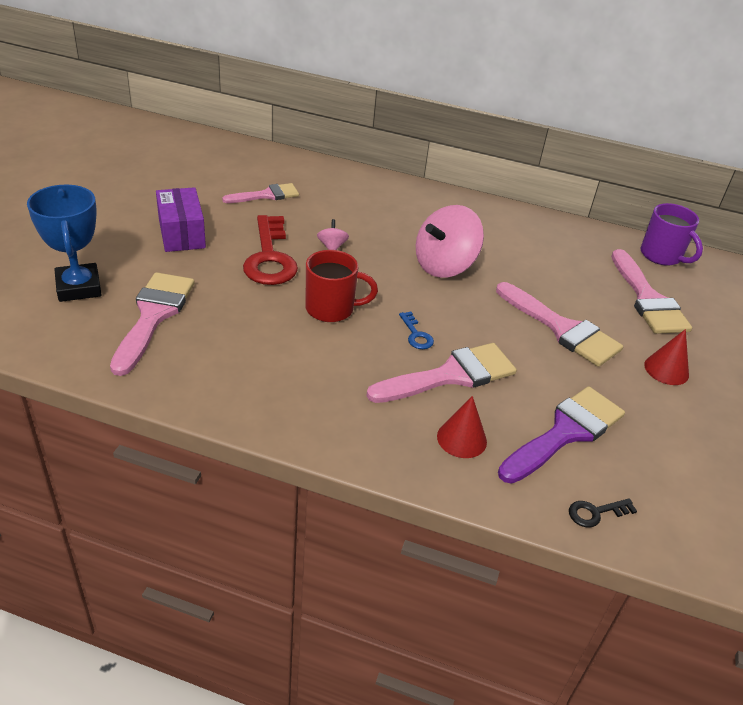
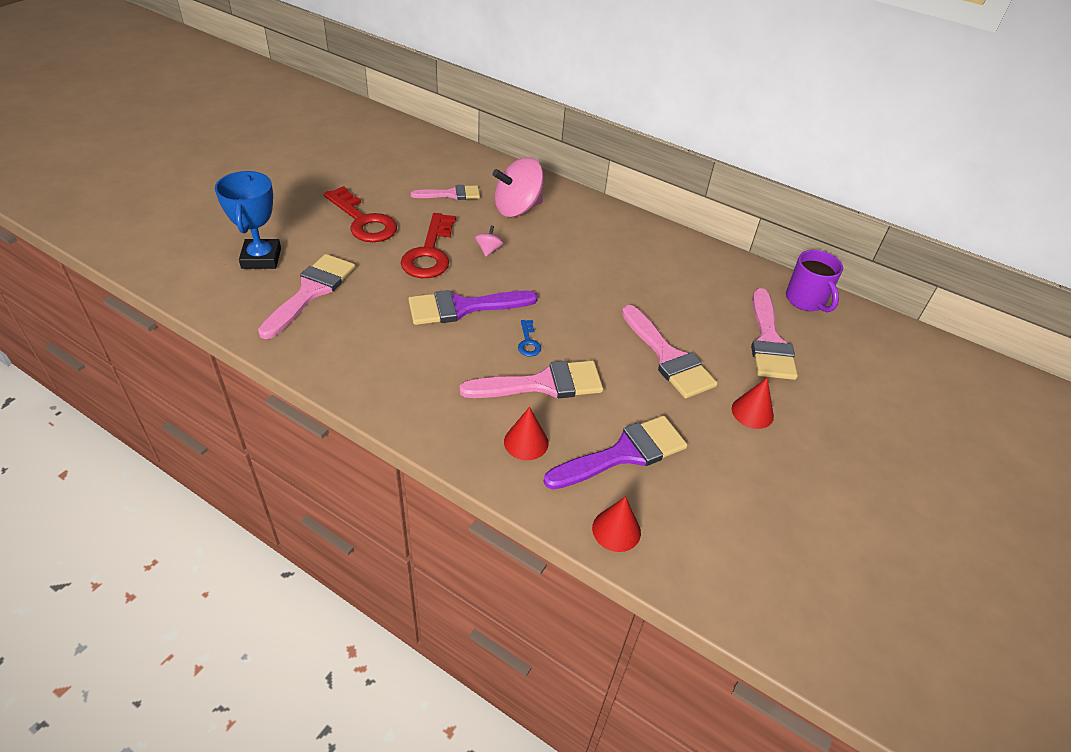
camera: 15 degrees right, 5 degrees up
(182, 233) = (363, 221): purple box -> red key
(331, 309) = (463, 307): red mug -> purple brush
(444, 266) = (584, 281): pink spinning top -> pink spinning top (517, 208)
(595, 513) = (616, 530): black key -> red cone

